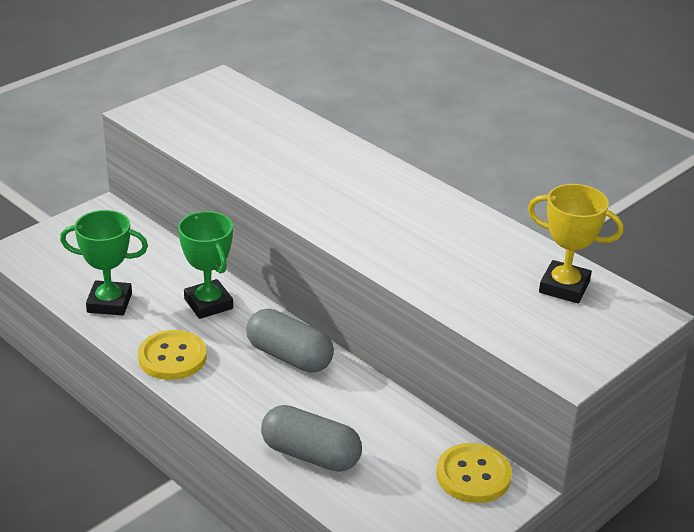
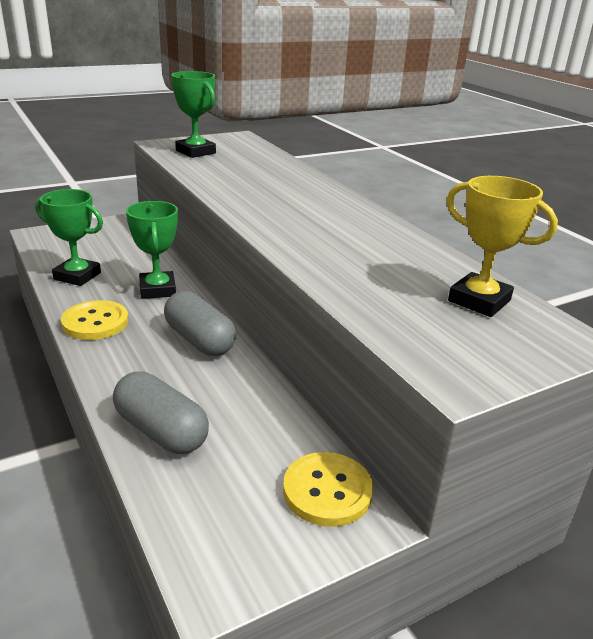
camera: 15 degrees right, 5 degrees down
(191, 122) = (195, 152): none -> green trophy

